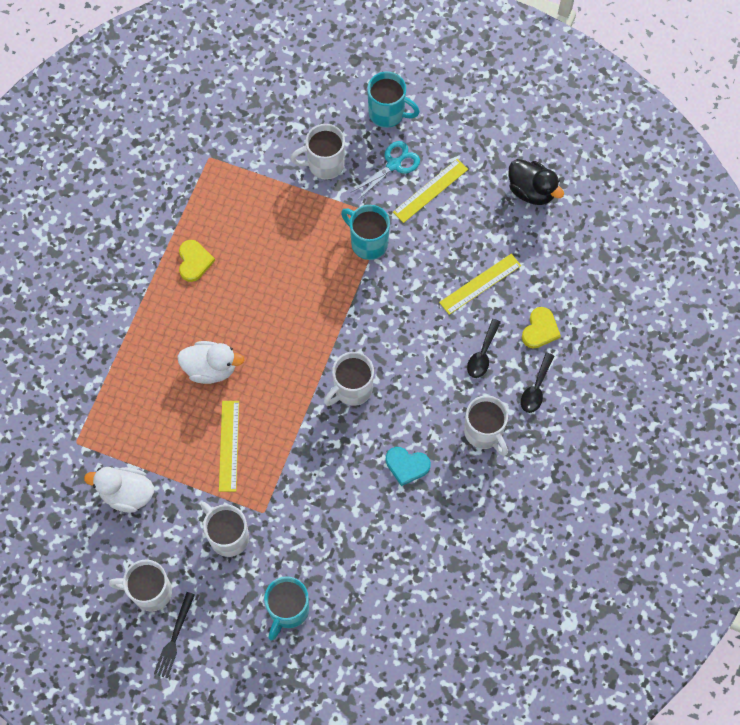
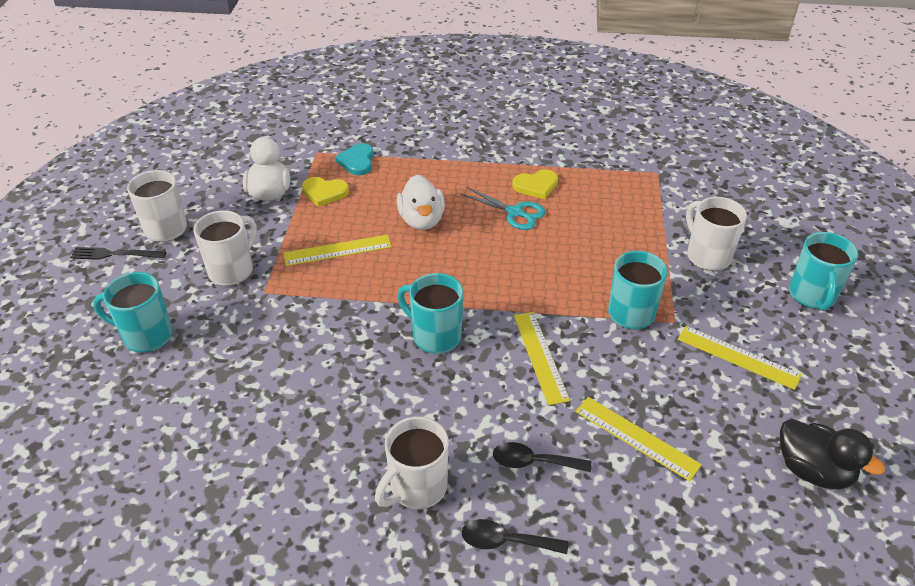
camera: 75 degrees right, 25 degrees down
(352, 389) = (435, 336): white mug -> turquoise mug
(393, 165) = (749, 315): turquoise scissors -> turquoise scissors (514, 212)
(393, 321) = (540, 356): none -> yellow ruler
(407, 465) = (348, 410): turquoise heart -> turquoise heart (357, 161)
(531, 191) = (813, 470): black duck -> black duck turned 75 degrees counterclockwise
(540, 329) = (602, 527): yellow heart -> yellow heart (324, 192)

